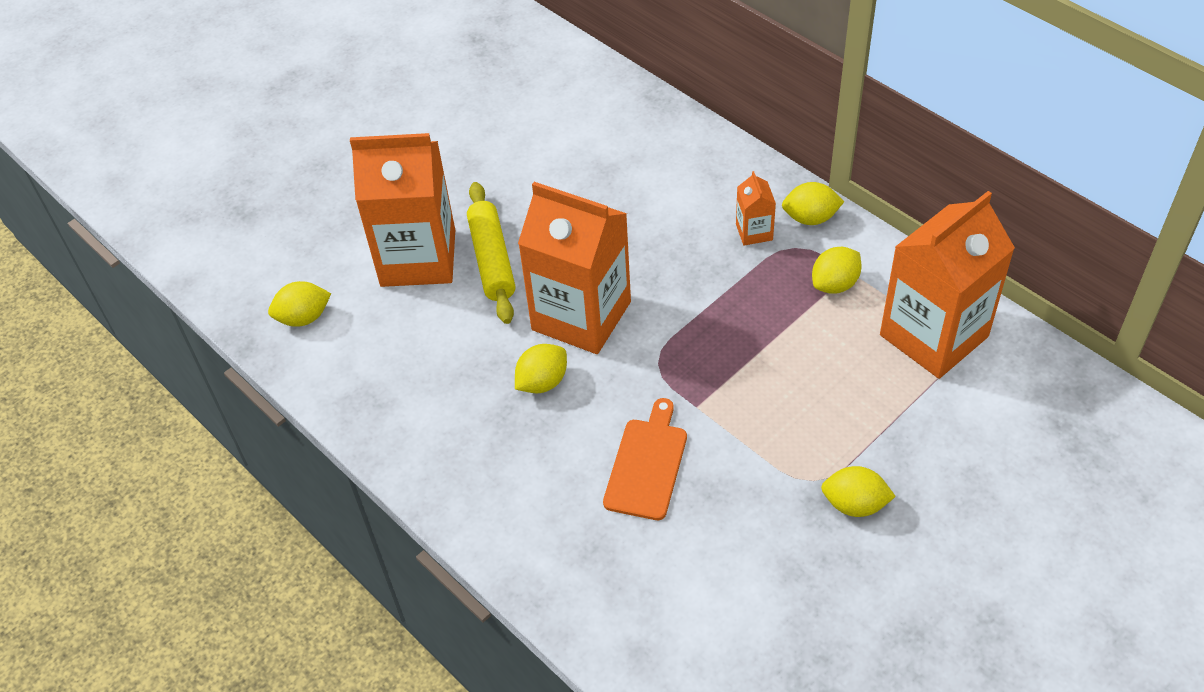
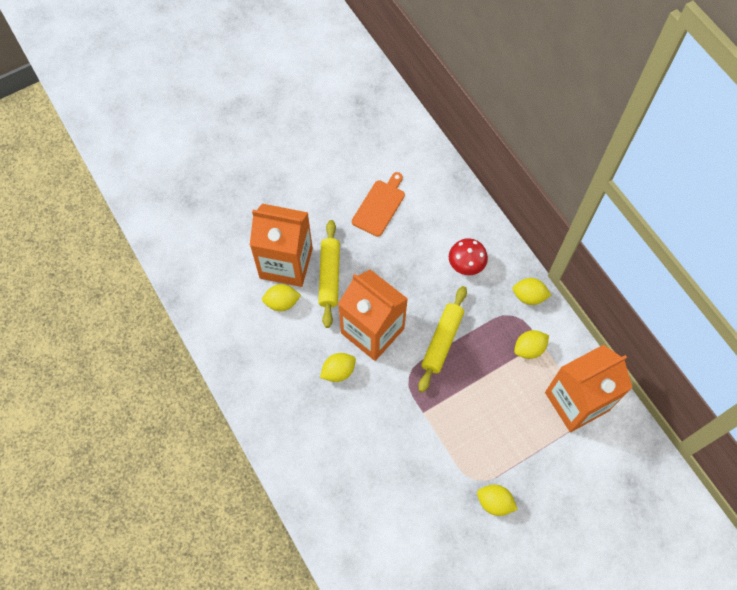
camera: 10 degrees right, 15 degrees up
(304, 317) = (210, 288): yellow lemon -> yellow lemon (282, 302)
(647, 464) = (384, 444): orange cutting board -> orange cutting board (379, 206)
(696, 304) = (442, 341): none -> yellow rolling pin
(700, 199) = (466, 264): none -> red mushroom
(754, 232) = (491, 297): orange carton -> none

